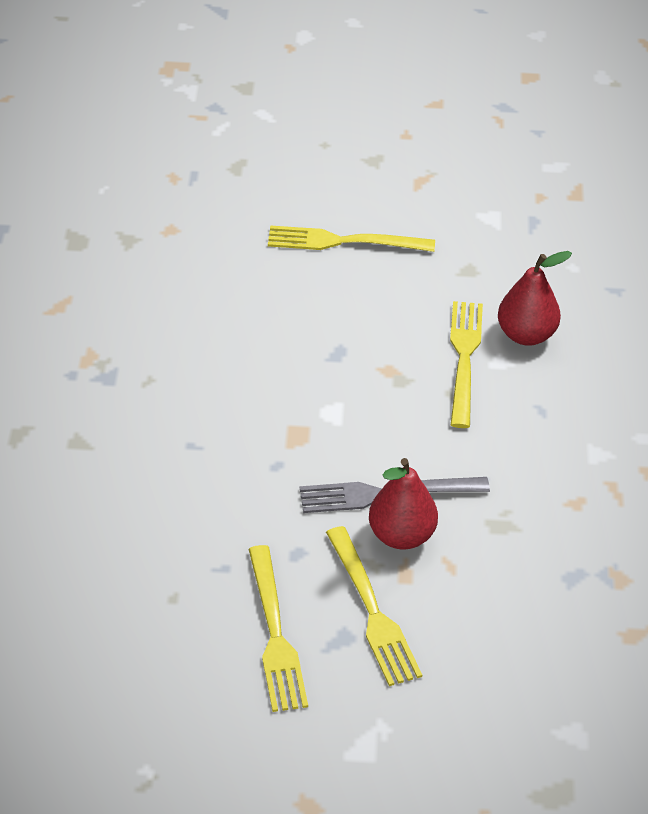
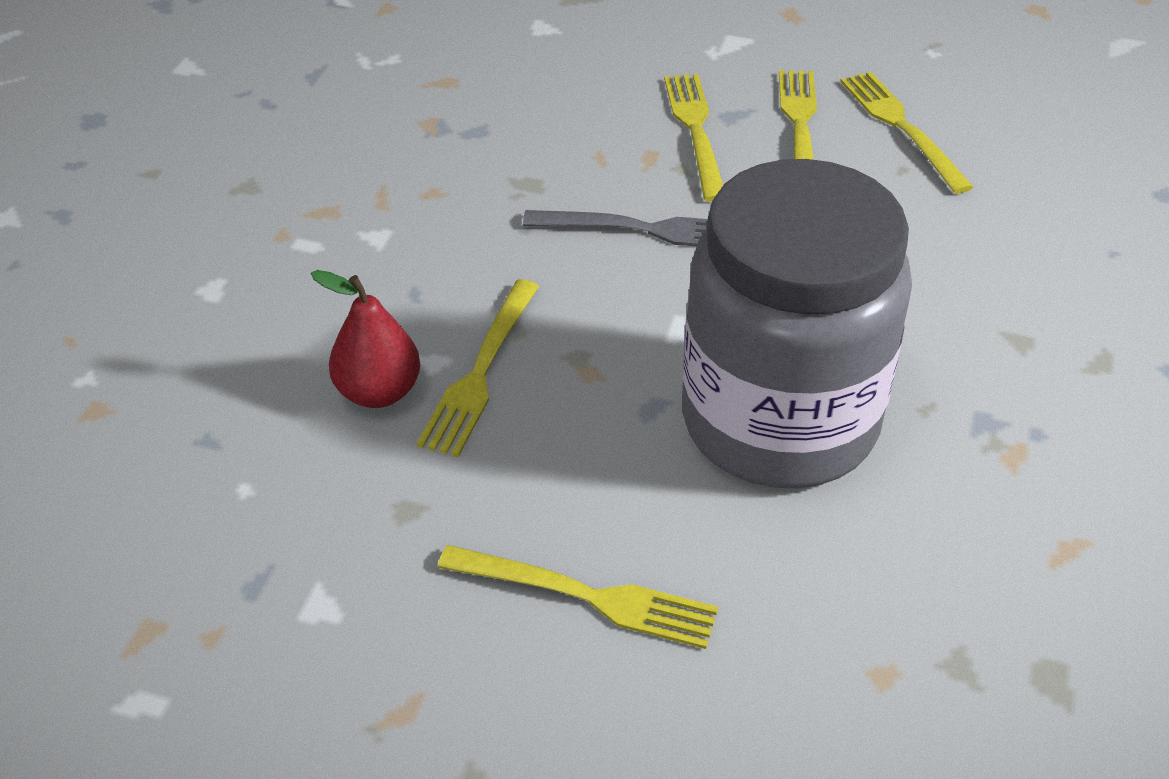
camera: 165 degrees left, 0 degrees up
(178, 651) = (900, 126): none -> yellow fork
(249, 355) = (779, 422): none -> grey jar
(401, 536) = (642, 188): red pear -> none

